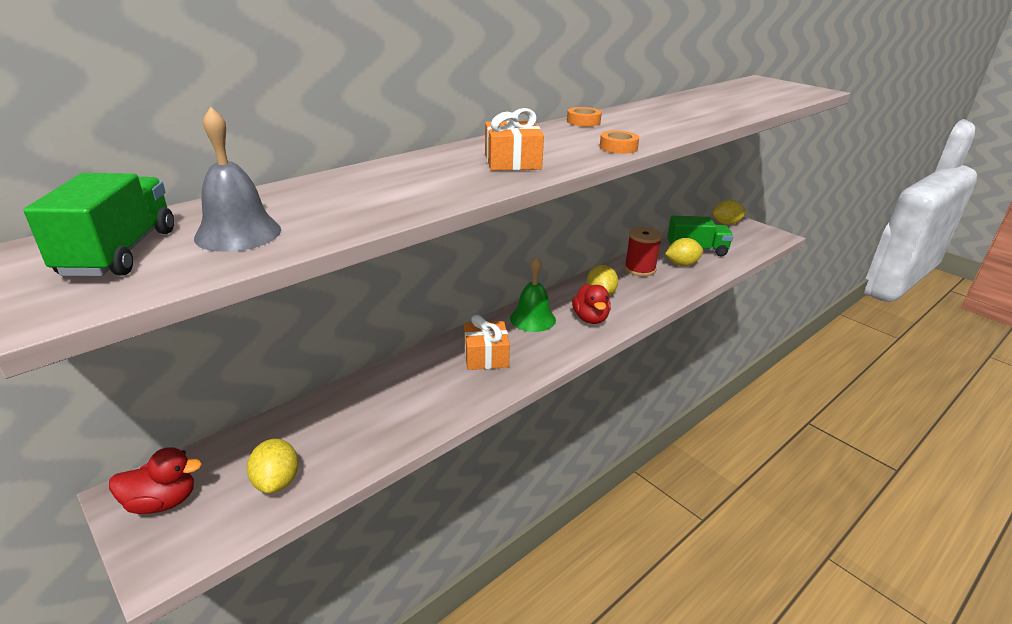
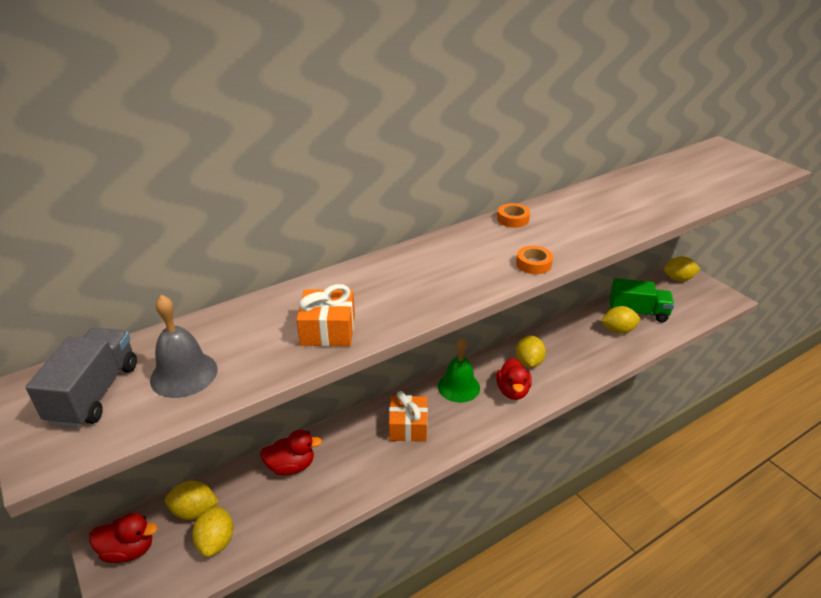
camera: 10 degrees right, 5 degrees up
(120, 252) = (95, 393): green truck -> grey truck
(245, 454) = (194, 511): none -> yellow lemon
(358, 401) = (291, 466): none -> red duck
(512, 162) = (429, 283): orange gift -> orange gift (328, 330)
(640, 269) = (574, 333): red spool -> none

